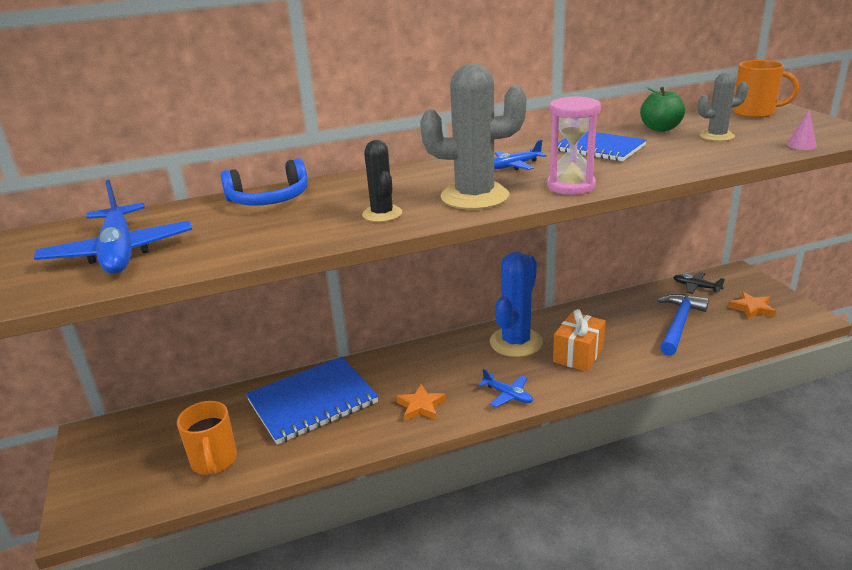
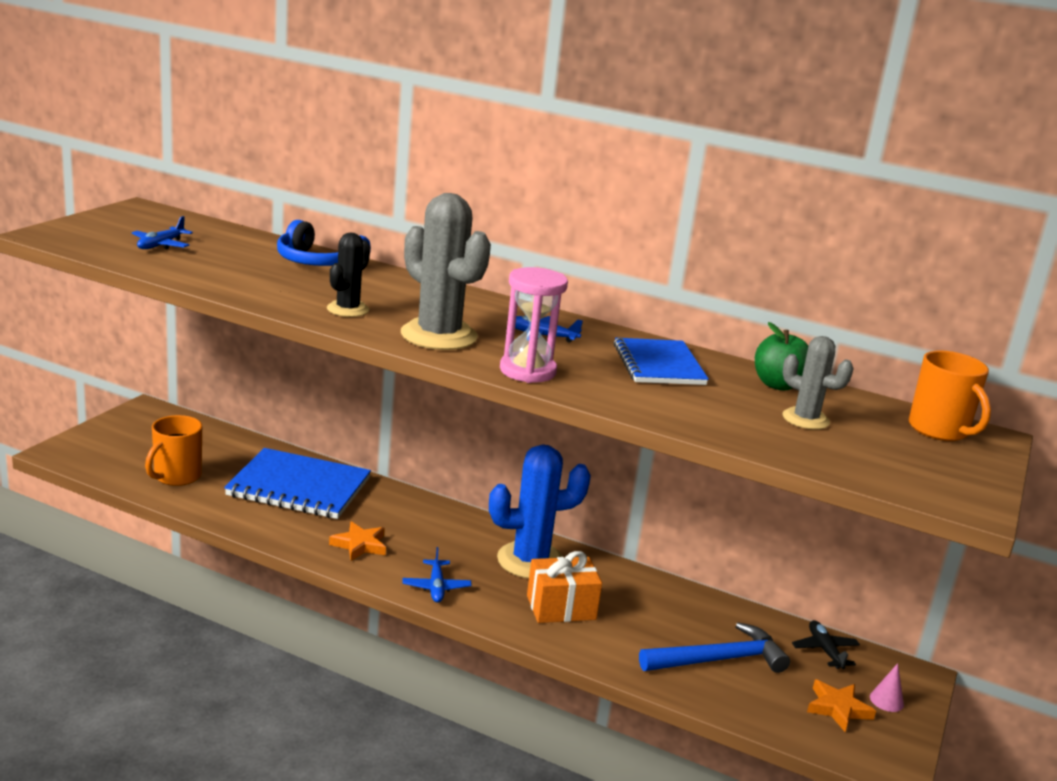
camera: 40 degrees right, 5 degrees down
(119, 252) = (161, 245): blue plane -> blue plane, size x0.50
(801, 145) = (858, 472): pink cone -> pink cone (886, 700)

